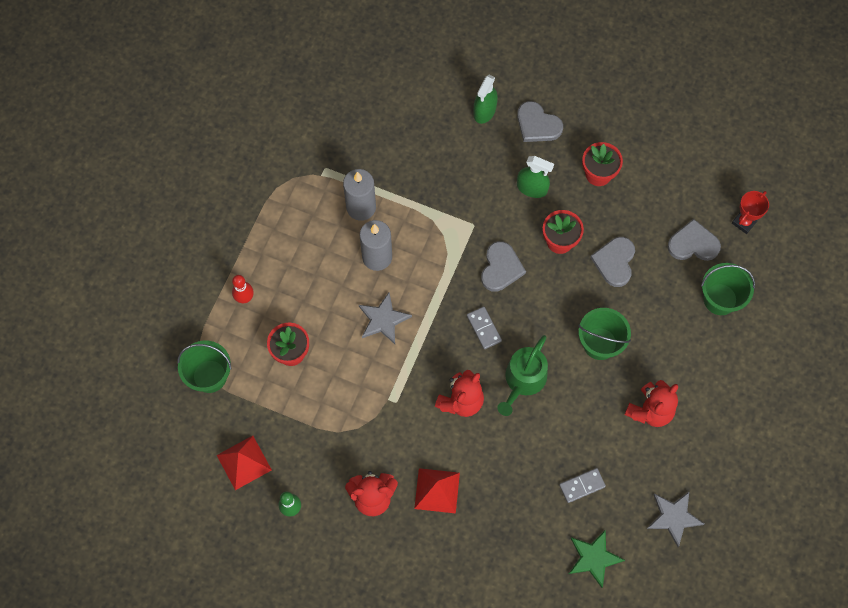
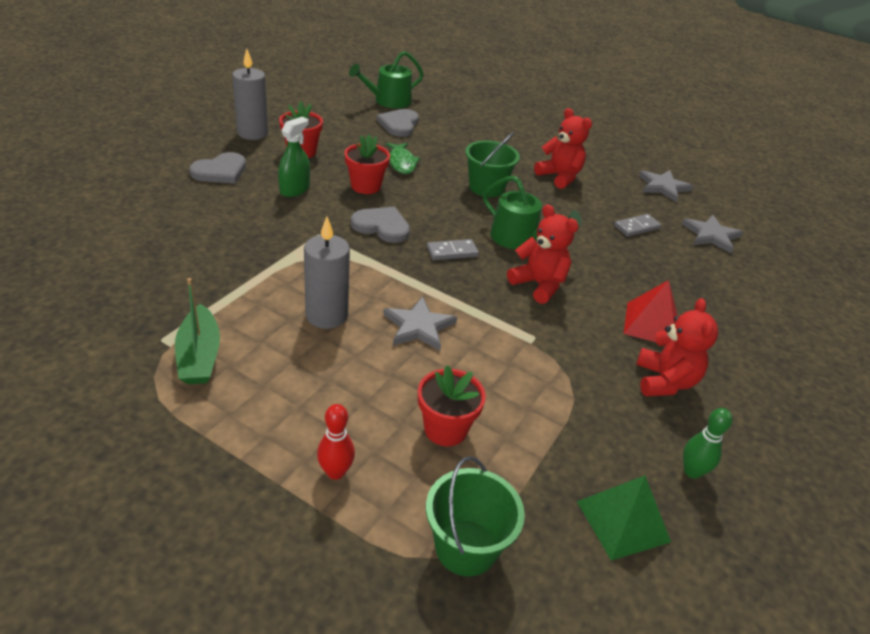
camera: 85 degrees left, 30 degrees down
(244, 462) = (623, 521): red pyramid -> green pyramid
(316, 195) = (199, 356): none -> green boat
(361, 207) = (245, 316): grey candle -> grey candle (253, 133)
(484, 111) = (177, 198): green spray bottle -> none
(582, 486) = (637, 227): grey domino -> grey domino turned 75 degrees clockwise
(593, 558) = (711, 235): green star -> grey star
(614, 262) = (402, 163): grey heart -> green fish
(720, 299) = (457, 125): green bucket -> none
(744, 222) = (388, 101): red trophy -> green watering can

